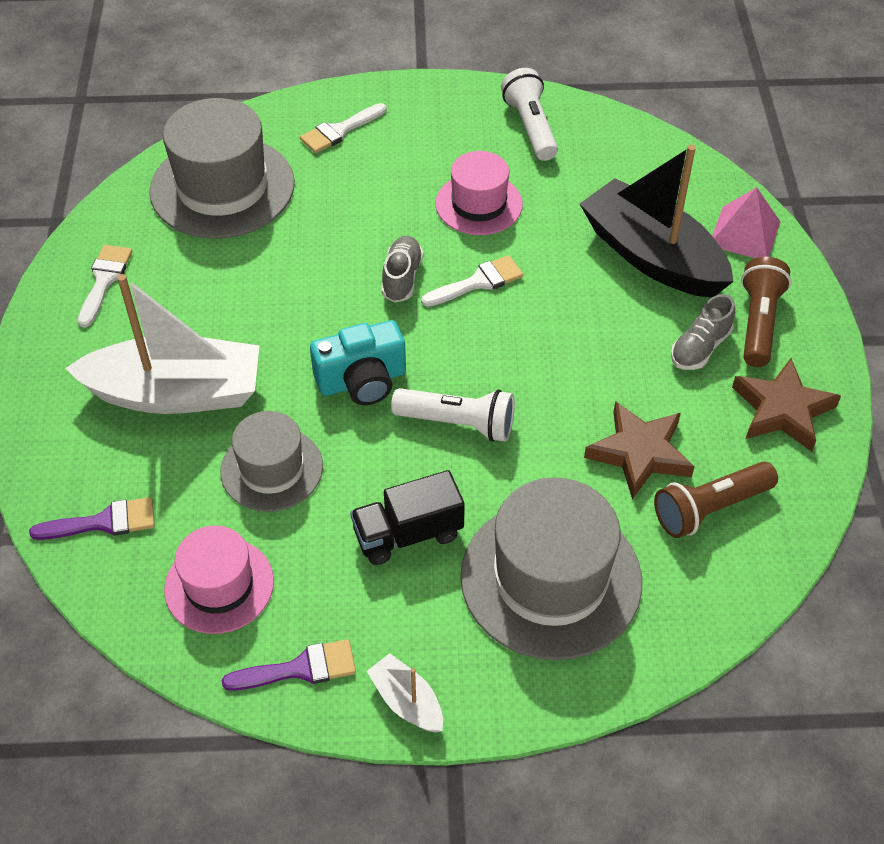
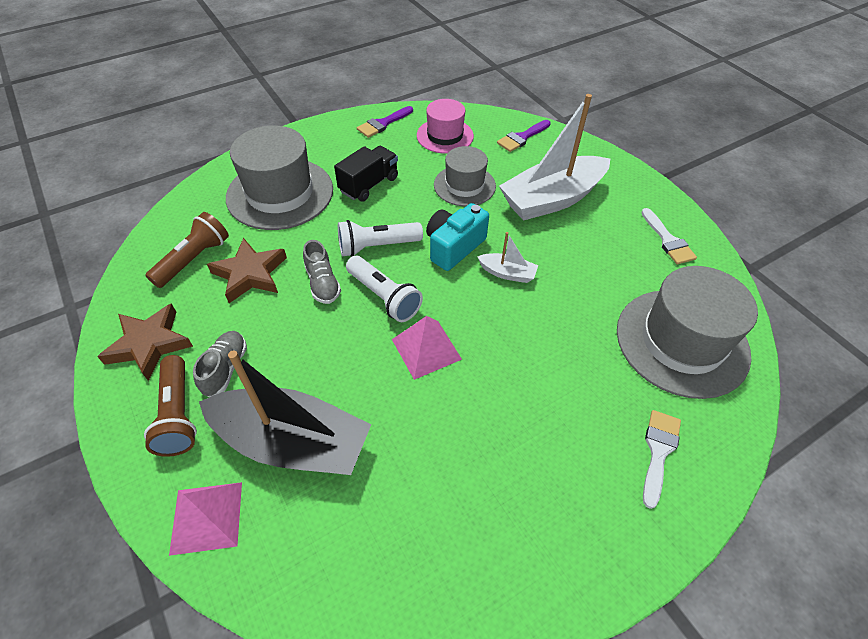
camera: 150 degrees right, 0 degrees up
(402, 278) = (484, 327): grey shoe -> grey shoe (323, 283)
(407, 701) = (327, 129): white boat -> white boat (507, 273)
(478, 282) = (426, 349): white brush -> pink pyramid
(479, 204) = (474, 426): pink hat -> none
(530, 127) = (489, 562): white flashlight -> white flashlight (384, 297)

